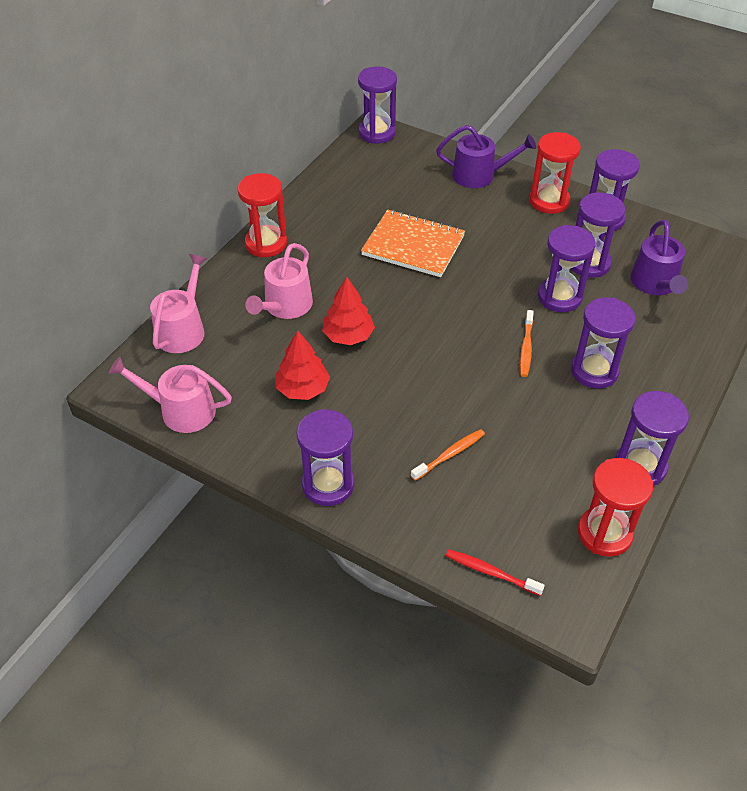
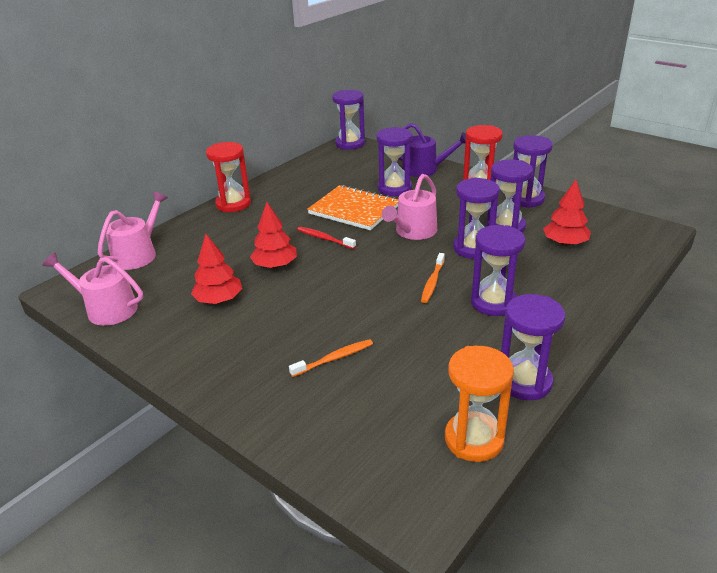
camera: 10 degrees right, 15 degrees down
(285, 306) = (230, 243): pink watering can -> pink watering can (413, 232)
(328, 484) = (209, 374): purple hourglass -> purple hourglass (394, 188)
(491, 572) = (342, 465): red toothbrush -> red toothbrush (324, 238)
(604, 533) = (474, 439): red hourglass -> orange hourglass
(655, 284) = (565, 243): purple watering can -> red tree

